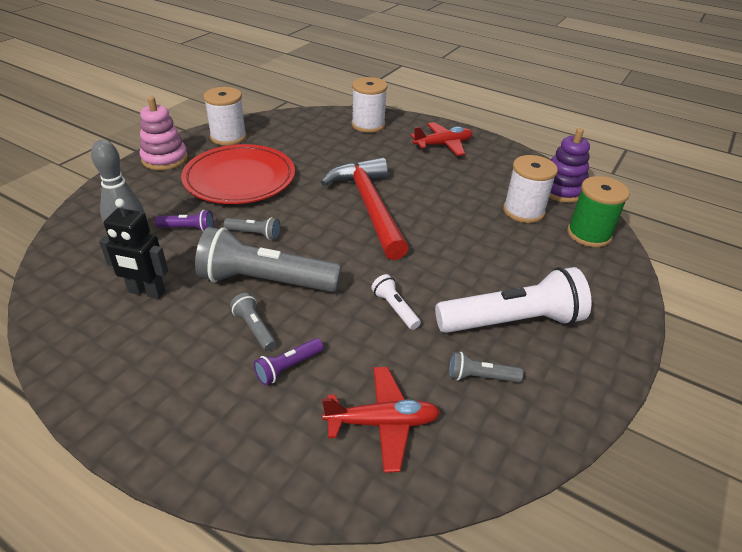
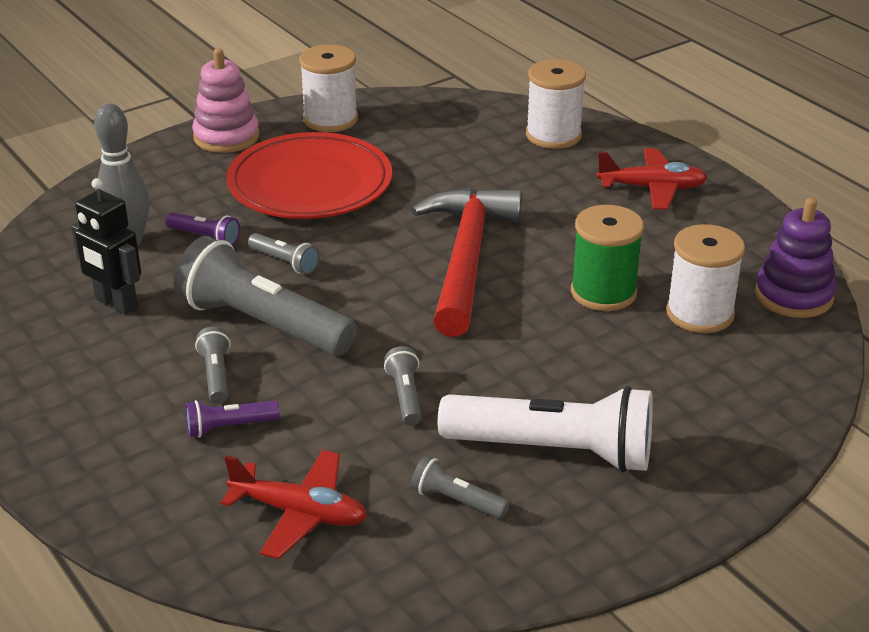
camera: 25 degrees right, 5 degrees down
(395, 308) = (405, 396): white flashlight -> grey flashlight
(588, 234) = (777, 369): green spool -> green spool (603, 292)

